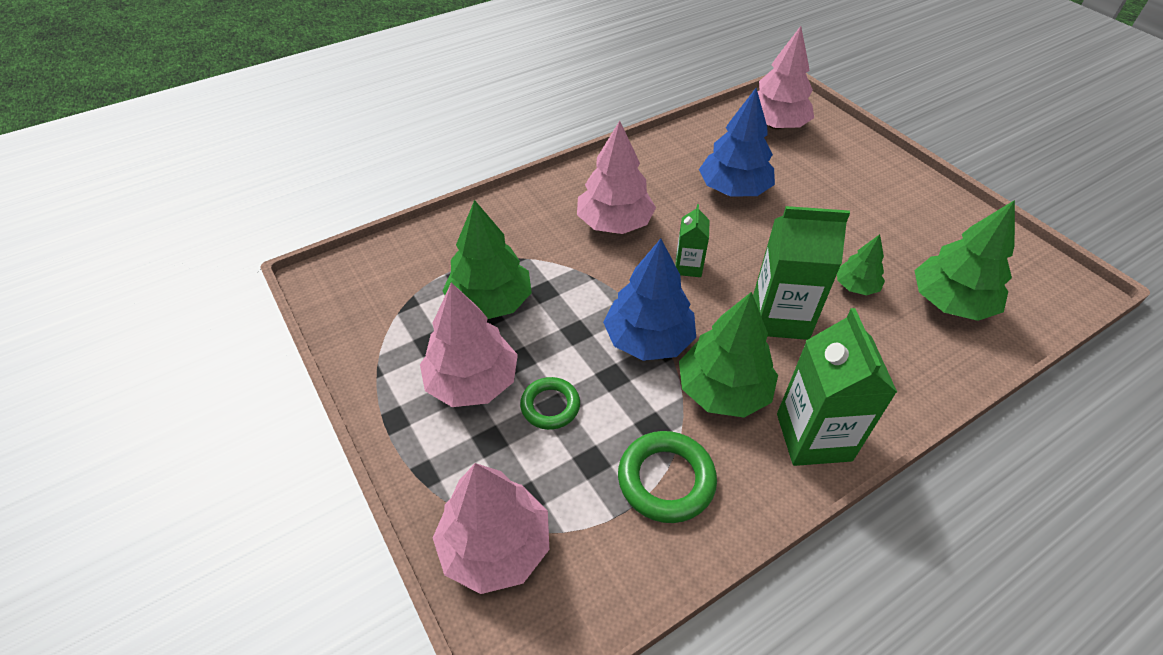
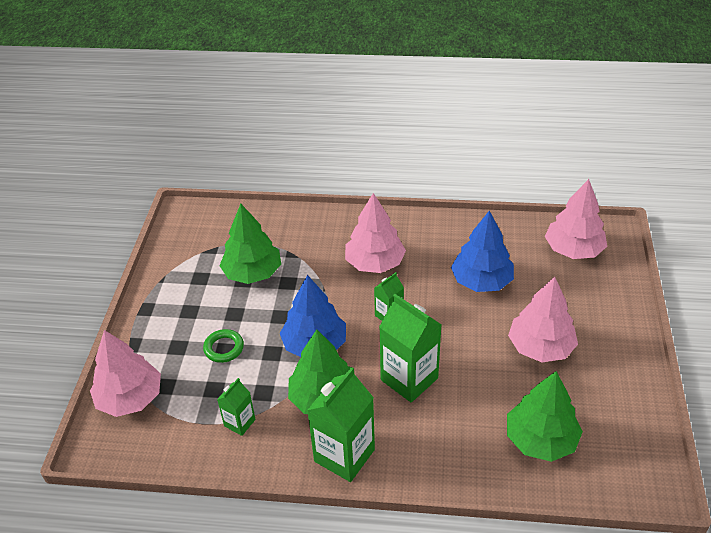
camera: 40 degrees right, 5 degrees down
(472, 381) = (200, 311): pink tree -> pink tree (540, 347)
(666, 480) = (239, 423): green ring -> green carton
(856, 286) = (485, 390): green tree -> none

